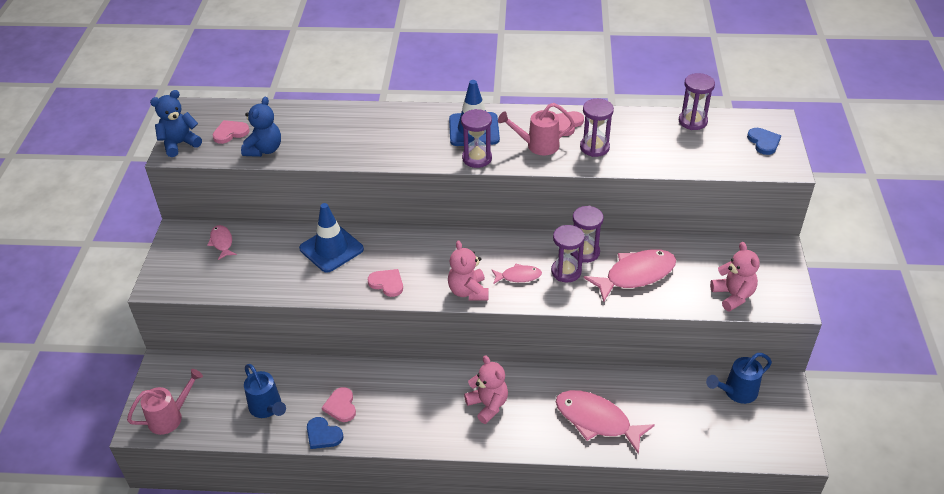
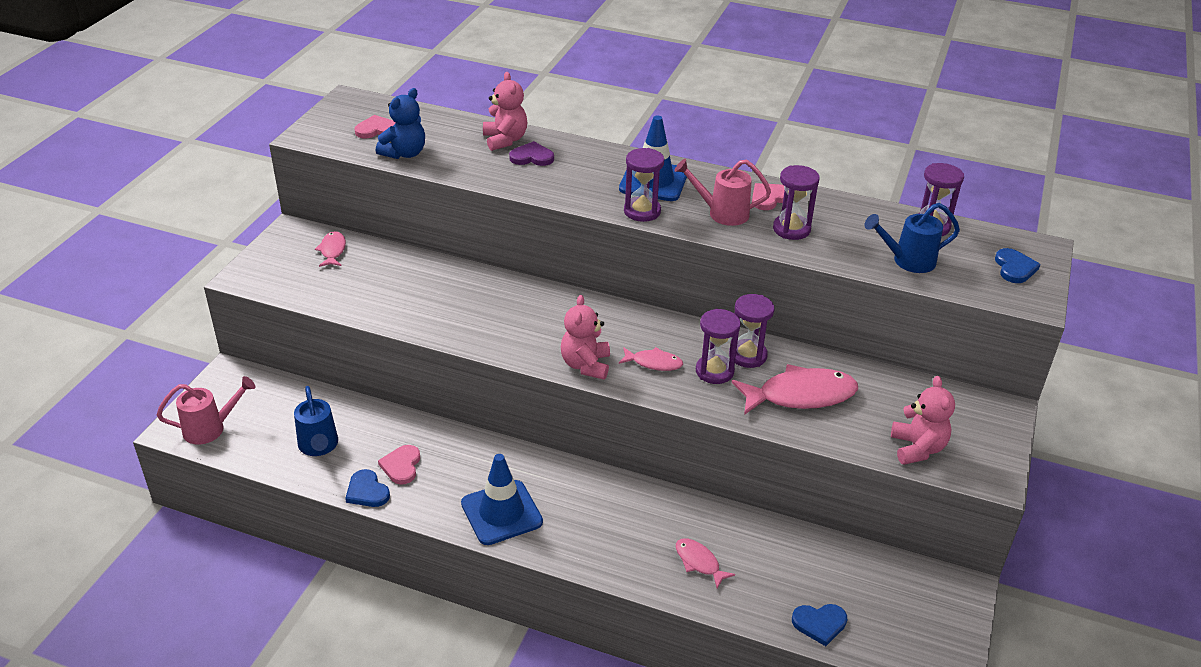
camera: 15 degrees right, 5 degrees down
(180, 144) = (317, 129): blue teddy bear -> none
(331, 249) = (449, 284): blue traffic cone -> blue traffic cone (501, 513)
(369, 130) = (532, 157): none -> purple heart
(387, 283) = (495, 334): pink heart -> none
(488, 405) = (573, 509): pink teddy bear -> pink teddy bear (505, 140)
(596, 420) = (699, 562): pink fish -> pink fish, size x0.52
(699, 443) = (819, 624): none -> blue heart
(736, 392) = (895, 577): blue watering can -> blue watering can (908, 261)

